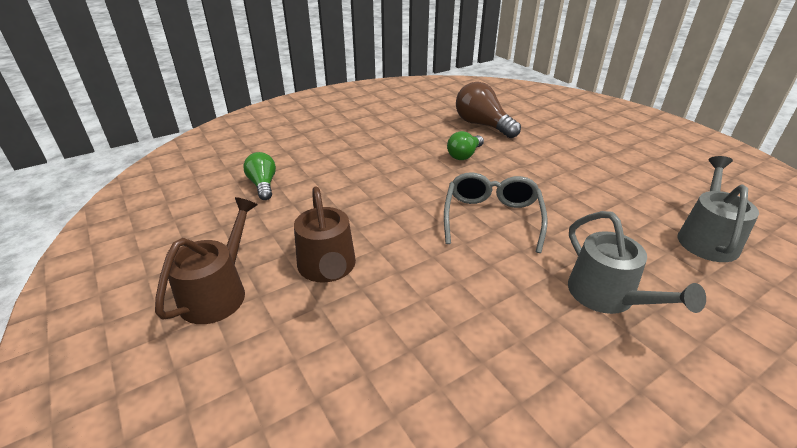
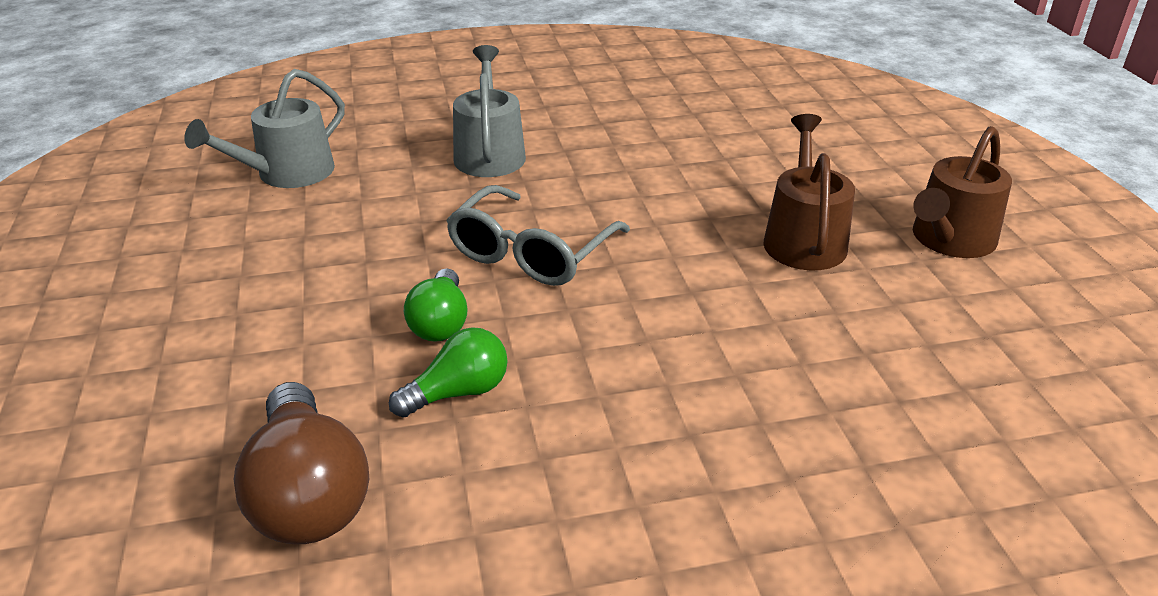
camera: 160 degrees left, 0 degrees up
(263, 185) = (936, 413): green light bulb -> green light bulb (440, 323)

